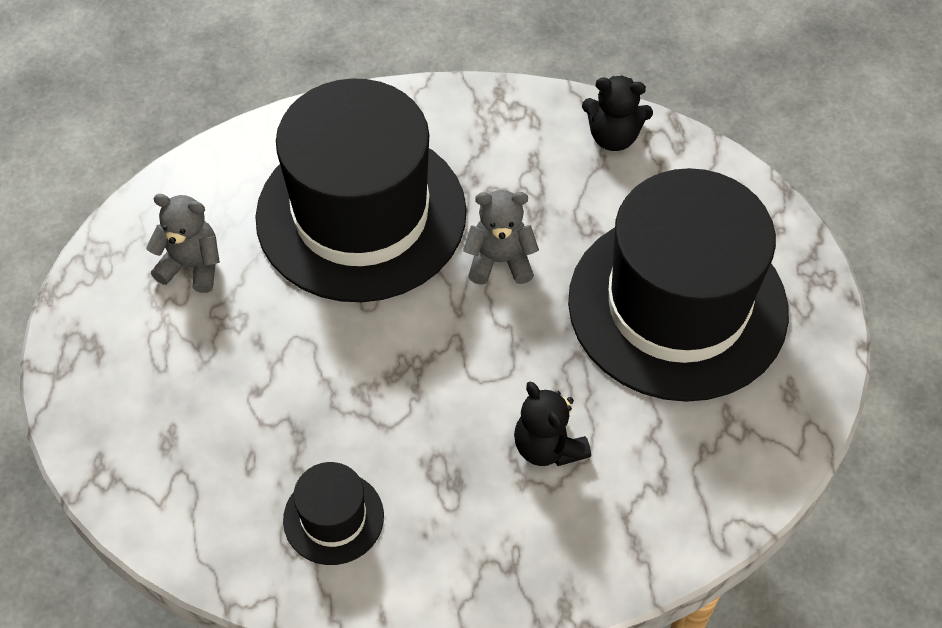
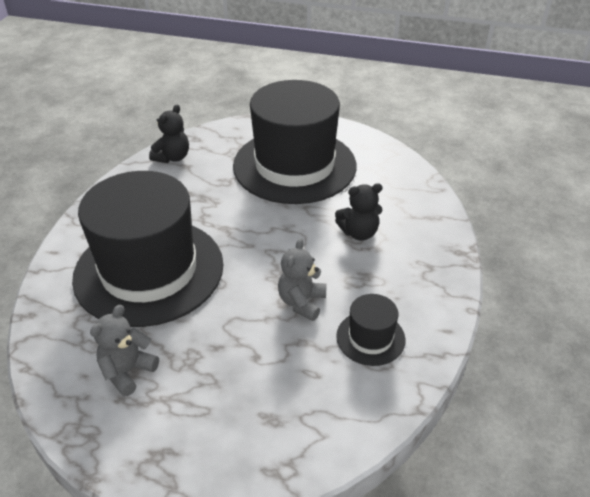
camera: 70 degrees left, 15 degrees down
(500, 261) = (225, 219): grey teddy bear -> grey teddy bear (302, 302)

